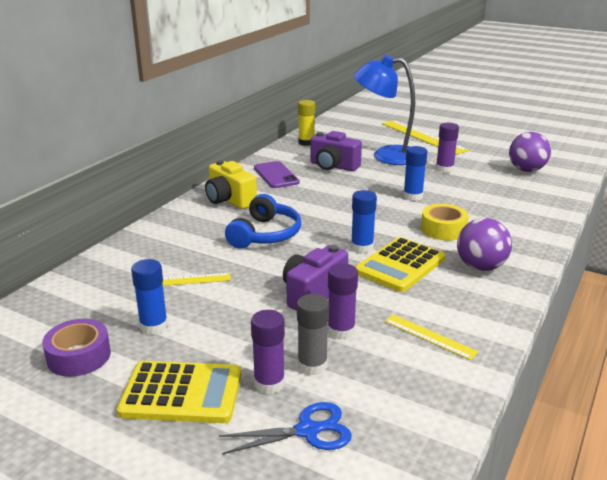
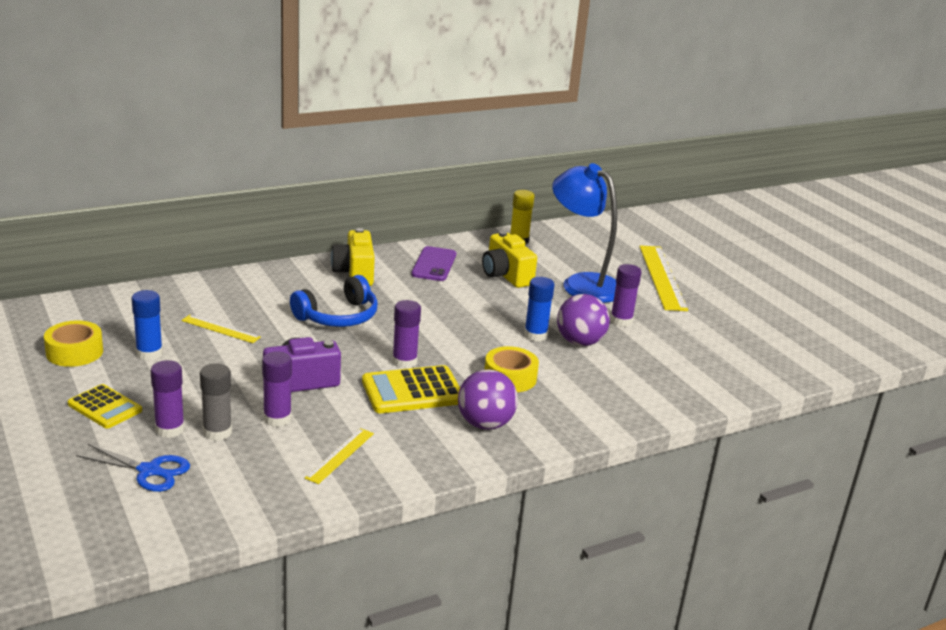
camera: 30 degrees right, 0 degrees up
(79, 356) = (74, 352): purple tape -> yellow tape
(181, 393) = (105, 407): yellow calculator -> yellow calculator, size x0.65
(333, 166) = (506, 275): purple camera -> yellow camera
(362, 247) = (404, 362): blue glue stick -> purple glue stick
(429, 336) = (340, 455): yellow ruler -> yellow ruler turned 45 degrees clockwise
(526, 170) = (716, 356): purple ball -> purple ball (580, 342)

